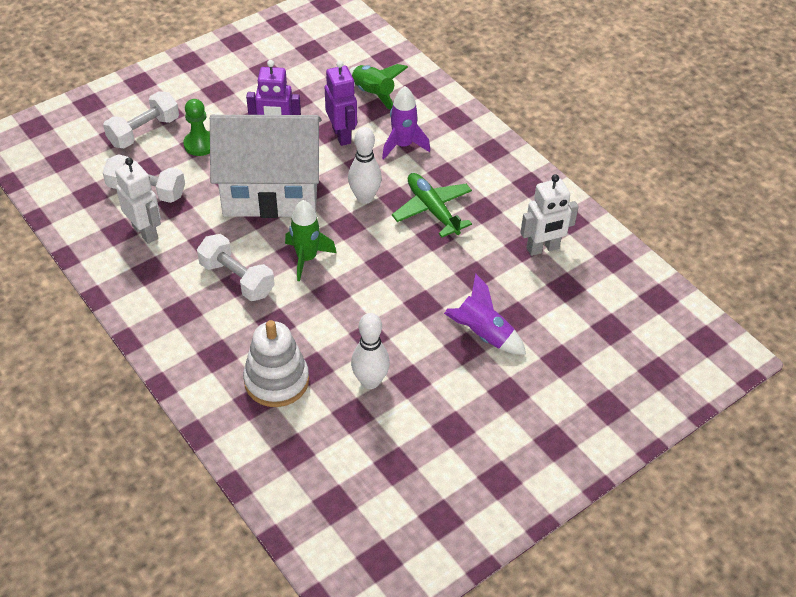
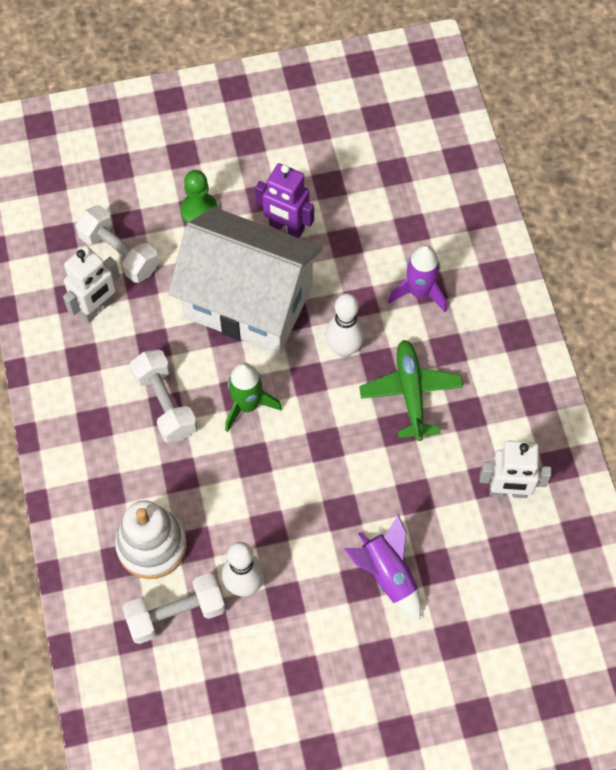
camera: 25 degrees right, 15 degrees up
(144, 132) = (147, 172): white dumbbell -> white dumbbell (176, 614)
(145, 232) = (97, 308): white robot -> white robot turned 60 degrees clockwise
(342, 135) = (358, 253): purple robot -> none
(373, 94) = (419, 207): green rocket -> none

